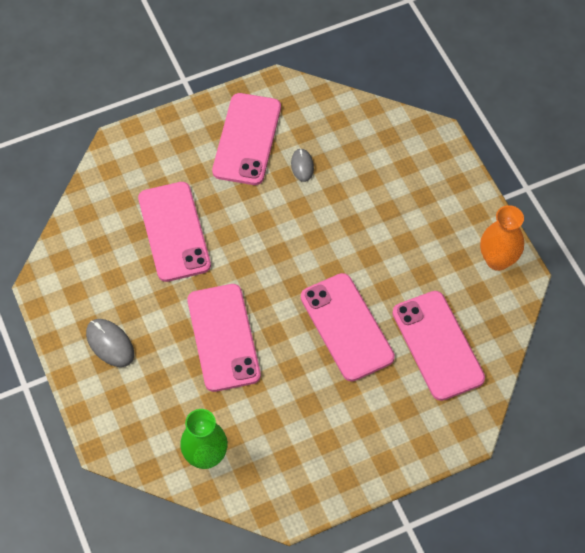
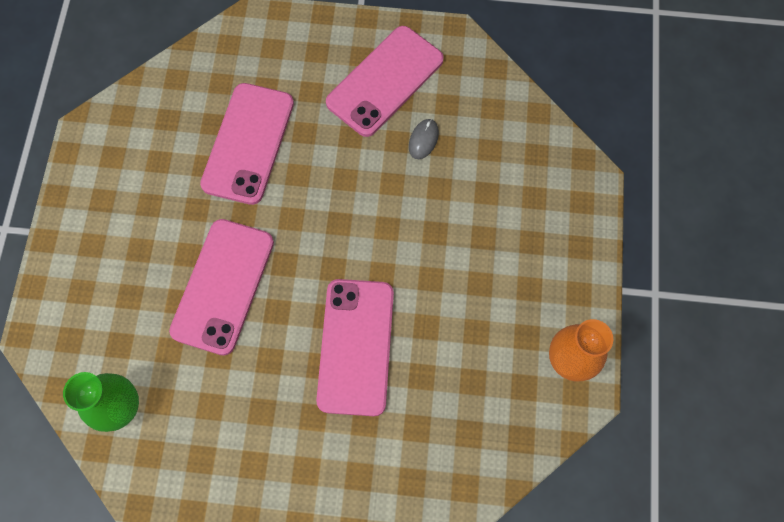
camera: 30 degrees right, 10 degrees up
(110, 344) = (109, 230): grey mouse -> none
(438, 345) = (440, 424): pink phone -> none

